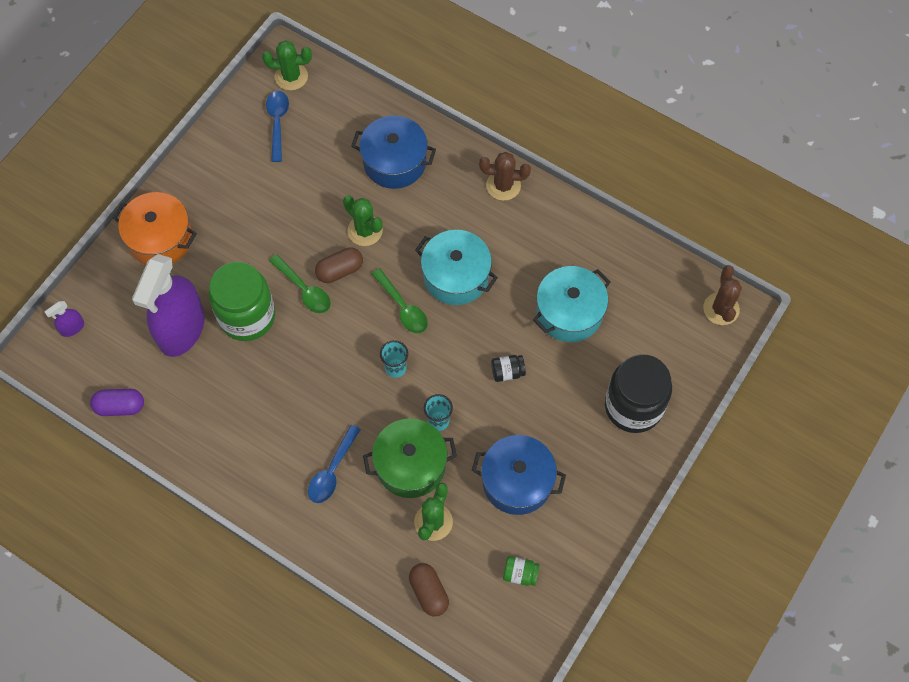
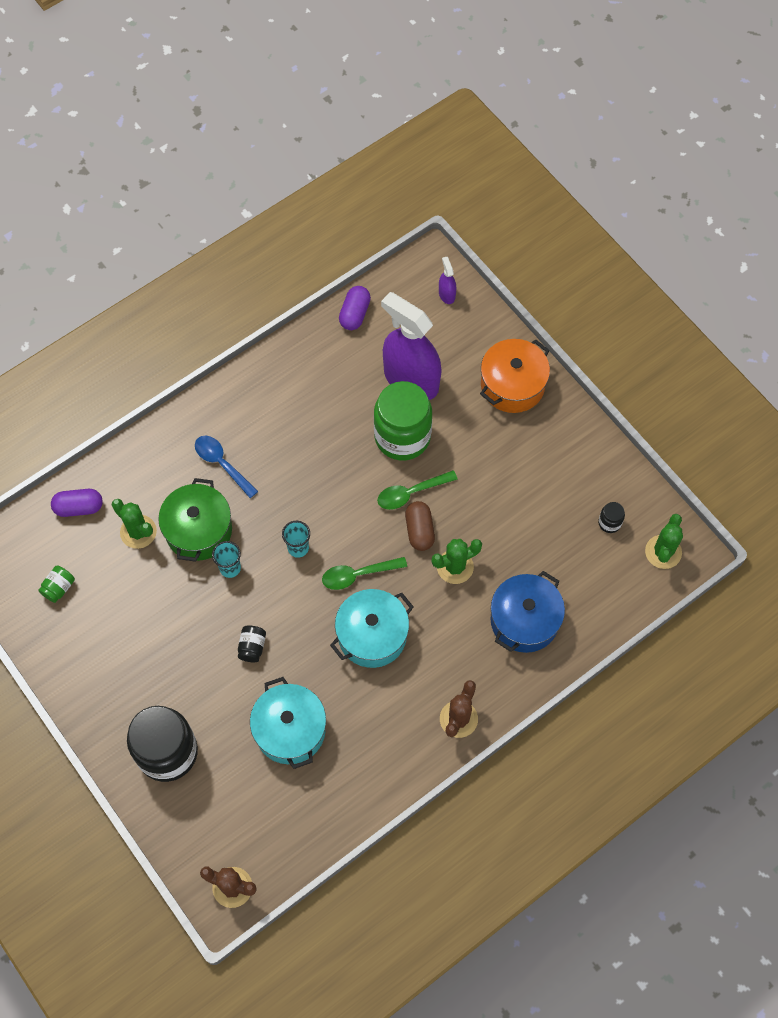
camera: 110 degrees right, 0 degrees up
(277, 123) = (609, 523): blue spoon -> black jar
(429, 592) = (79, 507): brown capsule -> purple capsule
(517, 481) = (142, 616): blue pot -> none

